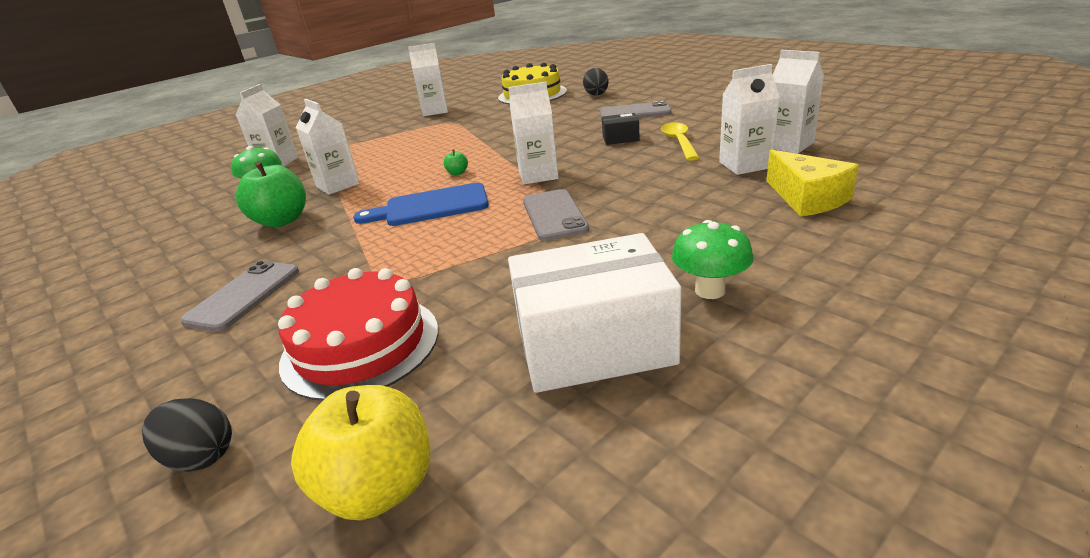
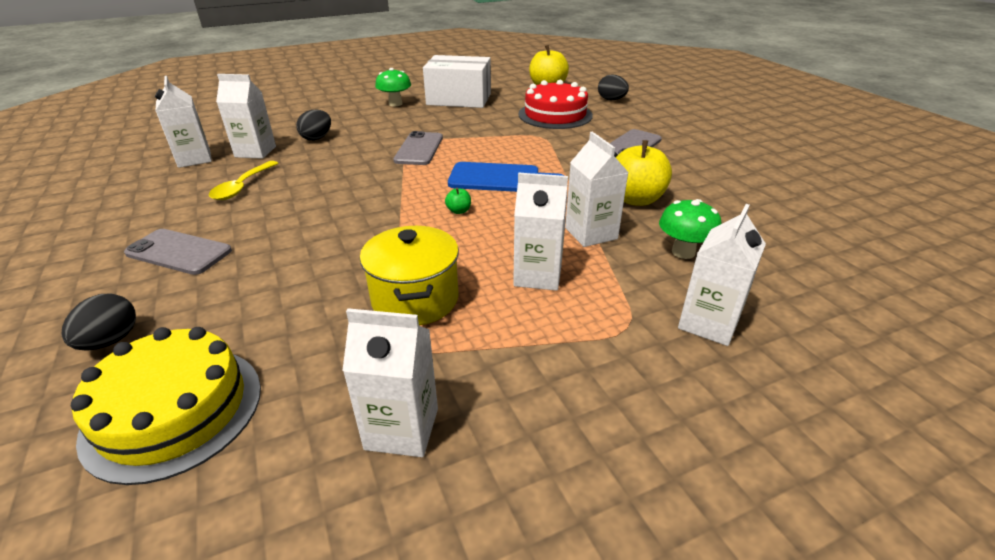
camera: 165 degrees left, 5 degrees up
(282, 221) = (636, 199): green apple -> yellow apple
(456, 133) = (415, 299): none -> yellow pot
(538, 175) = (393, 185): white carton -> white carton (537, 275)
(620, 138) = (271, 209): black box -> none
(710, 195) = (317, 138): none -> black egg
(807, 198) = (279, 125): yellow cheese -> none

